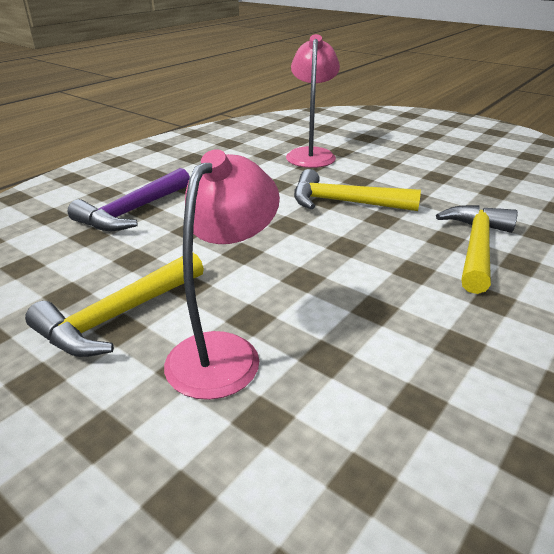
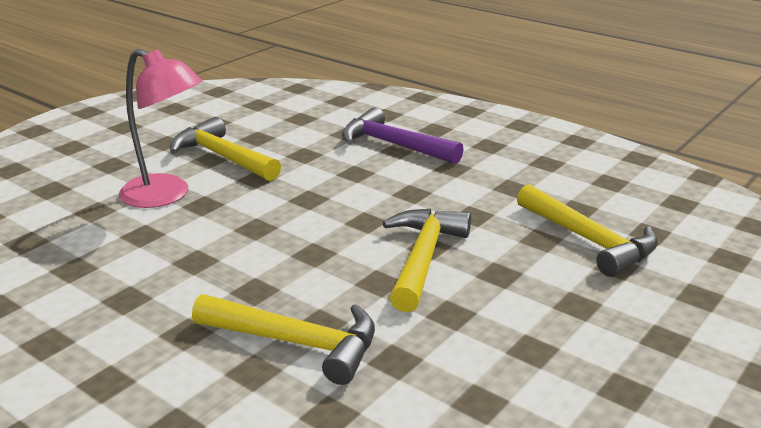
camera: 90 degrees right, 5 degrees down
(311, 154) = (589, 241): pink lamp -> yellow hammer

